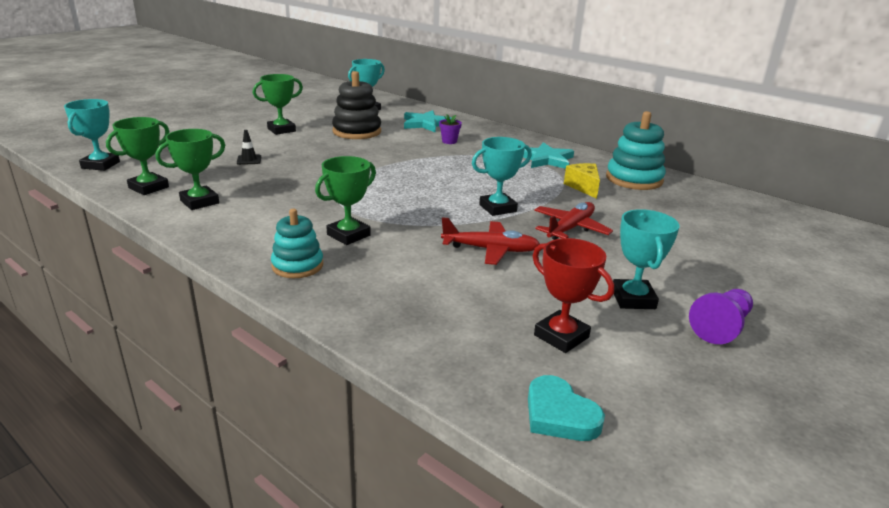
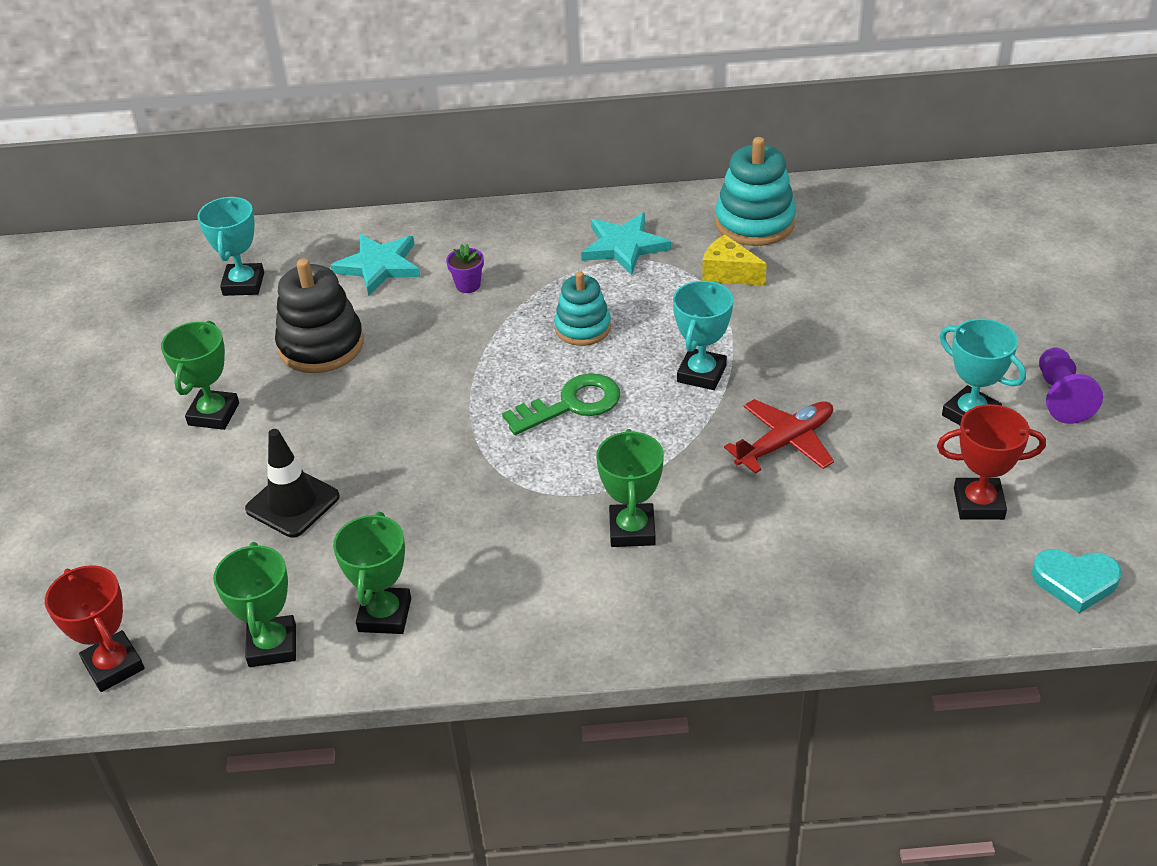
camera: 40 degrees left, 15 degrees up
(100, 165) = (114, 666): turquoise trophy -> red trophy
(249, 160) = (292, 503): black traffic cone -> black traffic cone, size x1.82
(297, 265) = (660, 609): turquoise stacking toy -> turquoise stacking toy (583, 328)
(414, 188) = (571, 404): none -> green key
(570, 228) = (805, 355): red plane -> none

